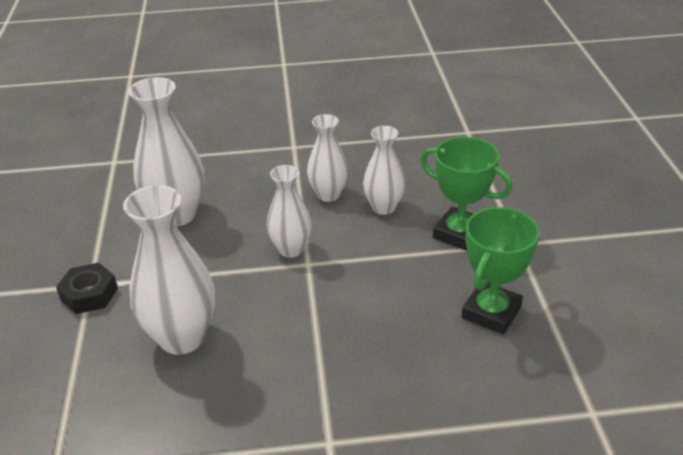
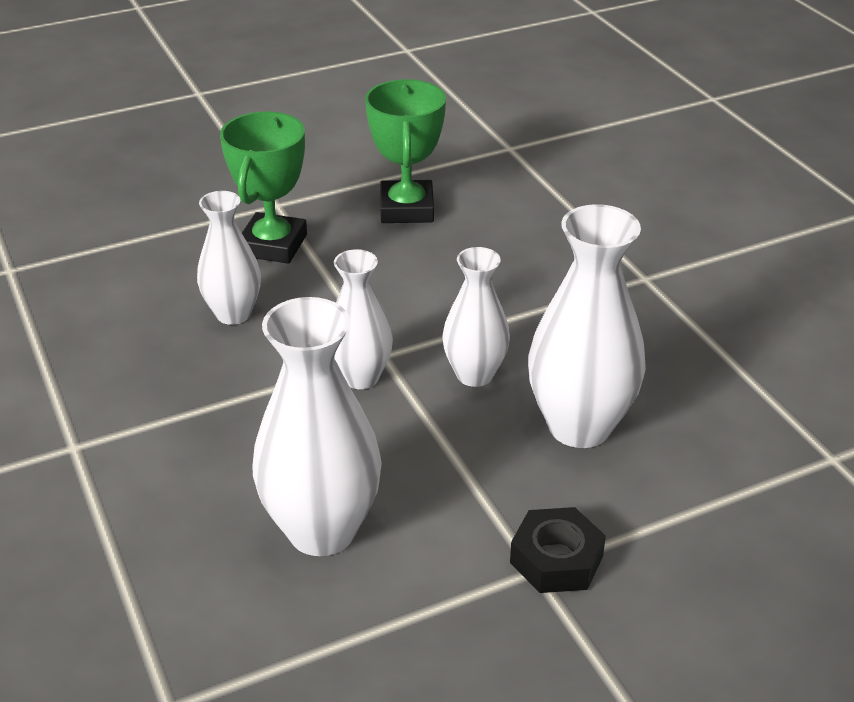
camera: 110 degrees left, 0 degrees up
(328, 195) = (215, 372): white vase -> white vase (474, 375)
(491, 312) = (407, 209): green trophy -> green trophy turned 75 degrees clockwise

